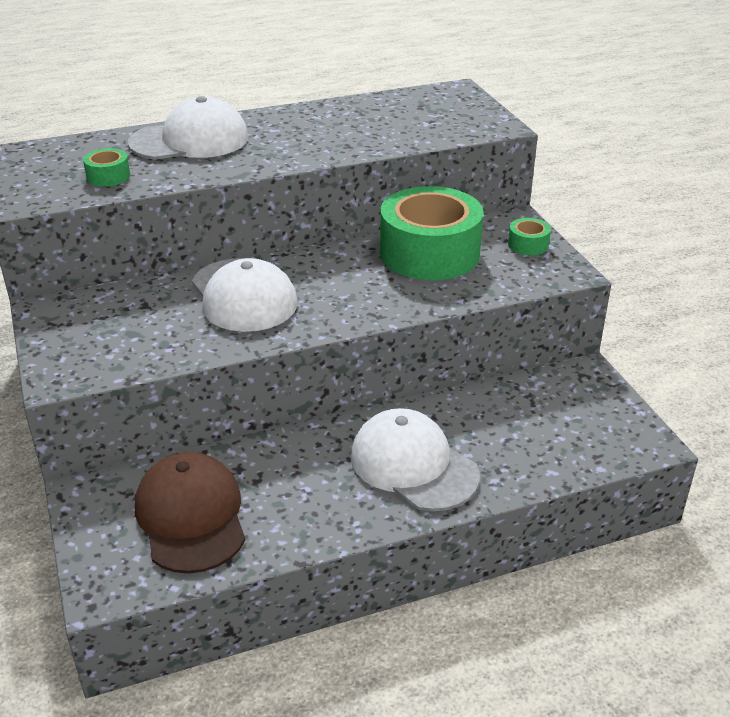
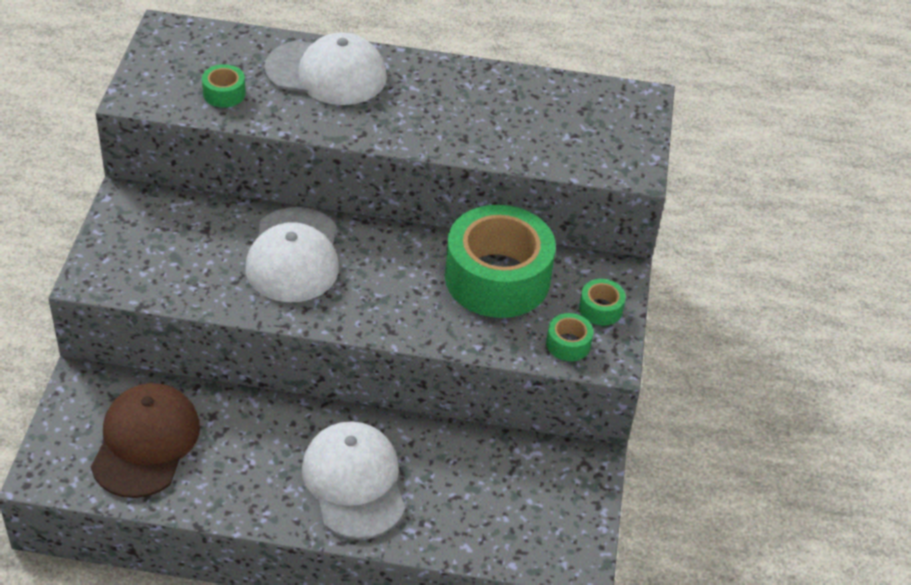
camera: 25 degrees right, 10 degrees up
(528, 274) = (568, 344): none -> green tape

